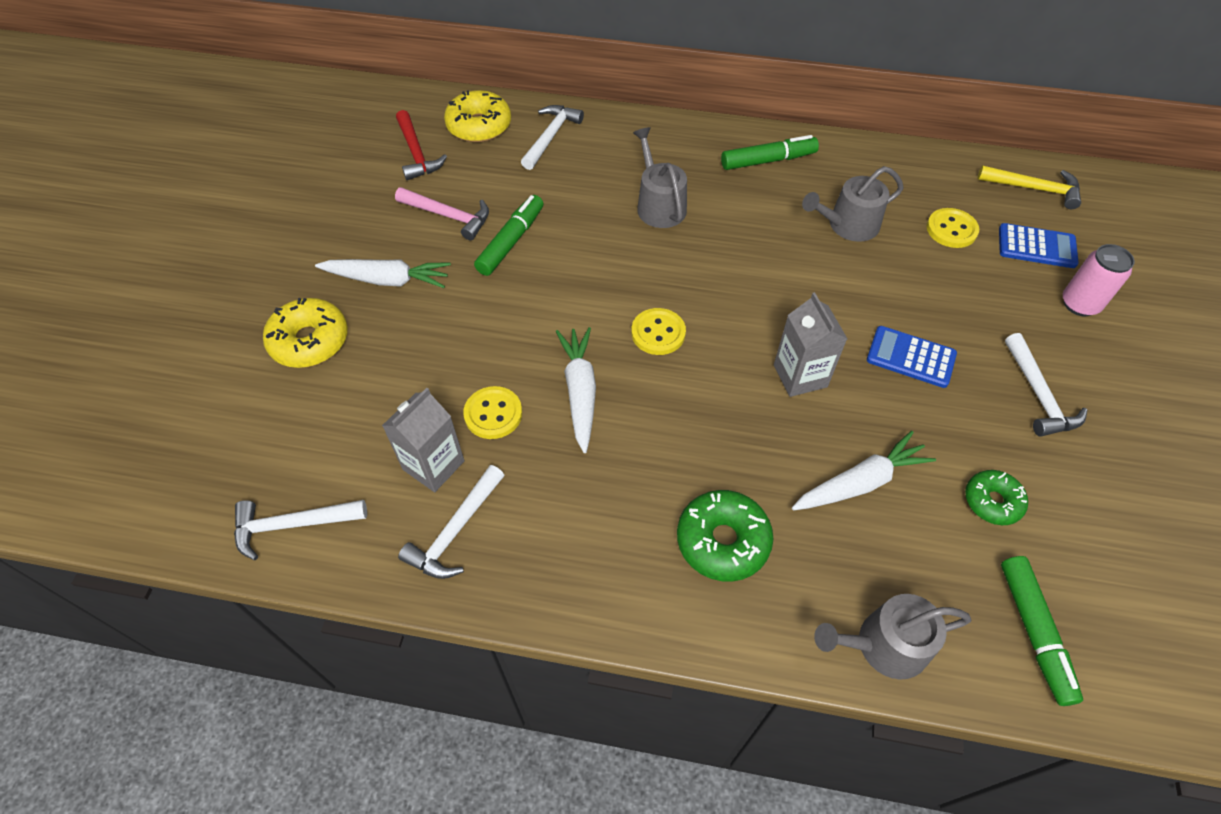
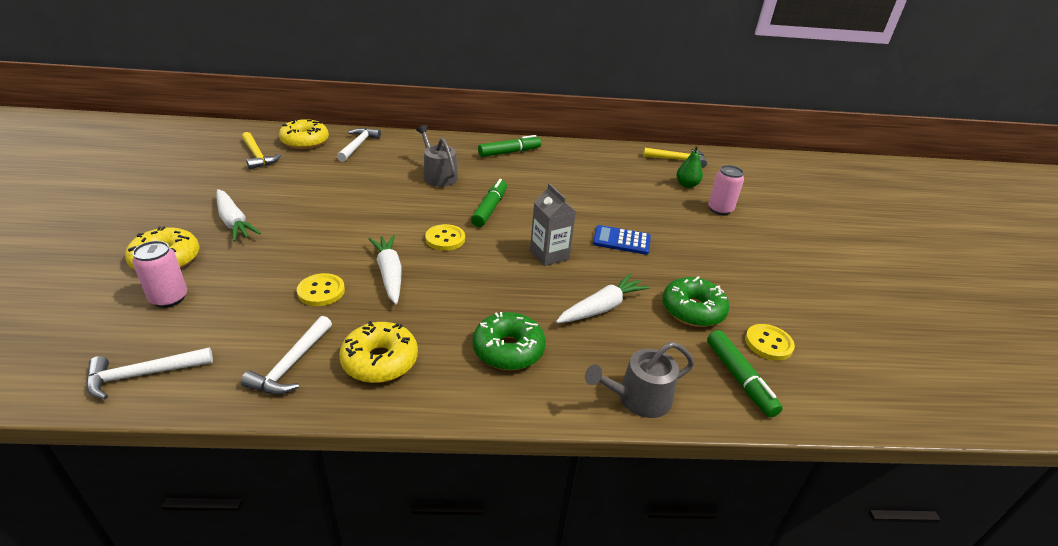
camera: 15 degrees left, 20 degrees down
(315, 407) = (169, 298): none -> pink can
(387, 280) = (233, 222): white carrot -> white carrot turned 60 degrees clockwise
(416, 153) = (257, 156): red hammer -> yellow hammer
(433, 465) = (272, 325): grey carton -> none
(448, 216) = (282, 186): pink hammer -> none
(511, 241) = (331, 197): green marker -> green marker (489, 209)
(560, 539) = (380, 361): none -> yellow donut
(848, 225) = (567, 180): grey watering can -> none
(951, 229) = (633, 179): yellow button -> yellow button (768, 343)
(992, 501) = (692, 310): green donut -> green donut, size x1.56
(1036, 247) = (687, 185): blue calculator -> green pear
(1038, 394) = (707, 254): white hammer -> none

